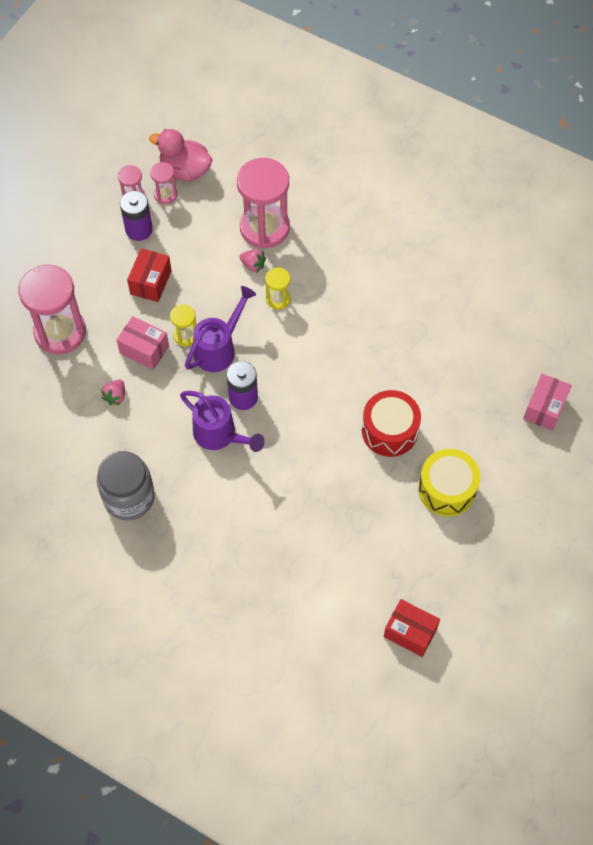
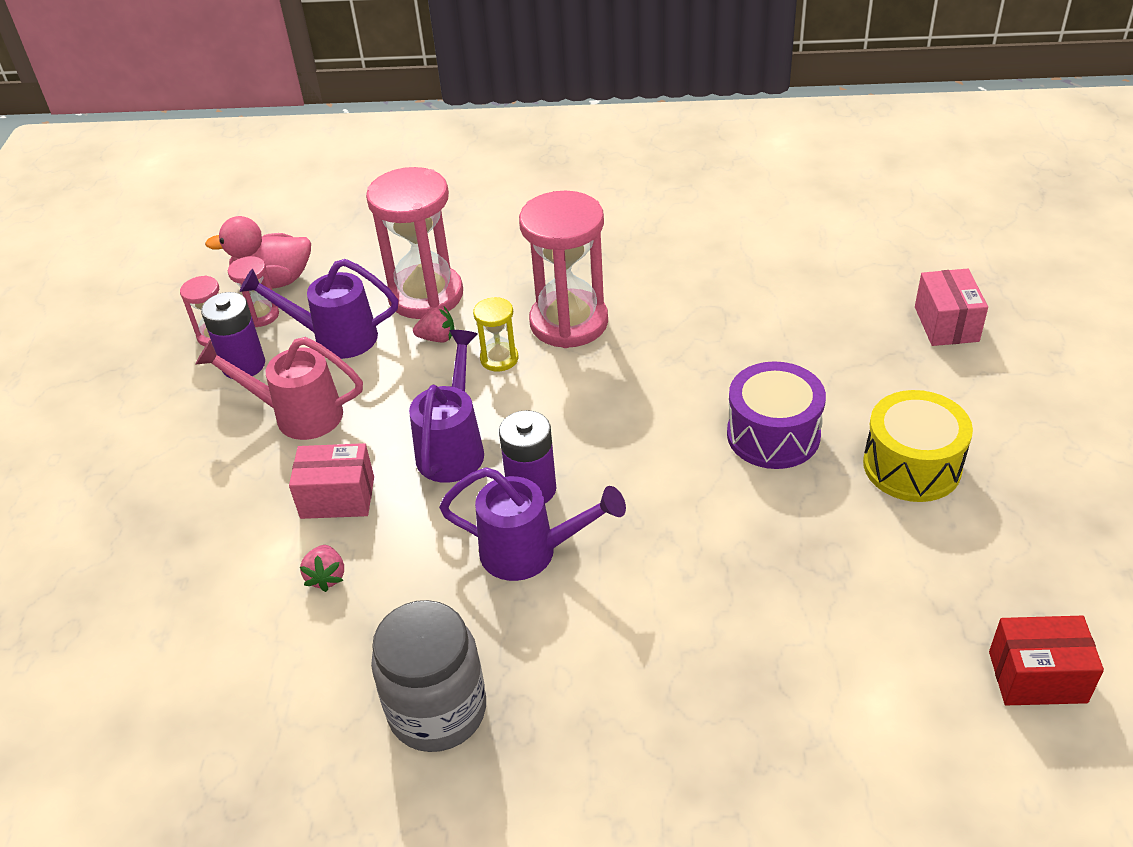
camera: 25 degrees left, 20 degrees down
(60, 332) = (184, 533): pink hourglass -> pink hourglass (569, 322)
(150, 282) = (298, 415): red box -> pink watering can
(185, 335) = (391, 453): yellow hourglass -> none
(197, 235) = (335, 338): none -> purple watering can
(389, 431) = (773, 435): red drum -> purple drum

